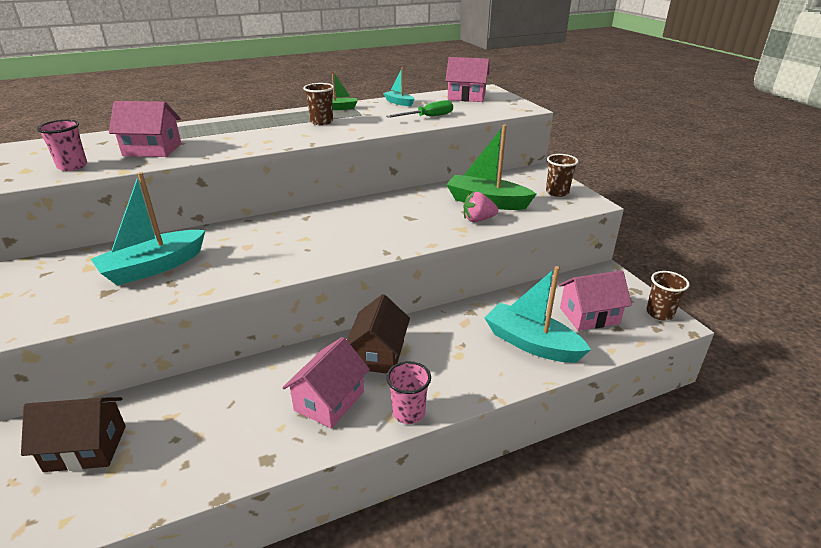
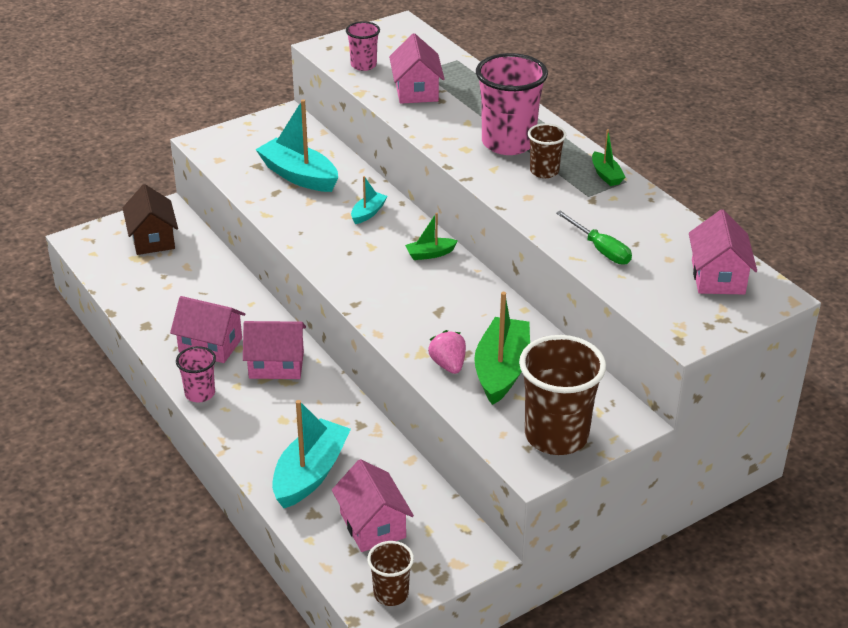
camera: 80 degrees right, 5 degrees up
(272, 128) = (508, 143): none -> pink cup
(332, 214) = (430, 254): none -> green boat
(378, 354) = (276, 365): brown house -> pink house
(399, 103) = (655, 219): turquoise boat -> turquoise boat (368, 213)
(557, 192) = (556, 436): brown cup -> brown cup, size x1.89

